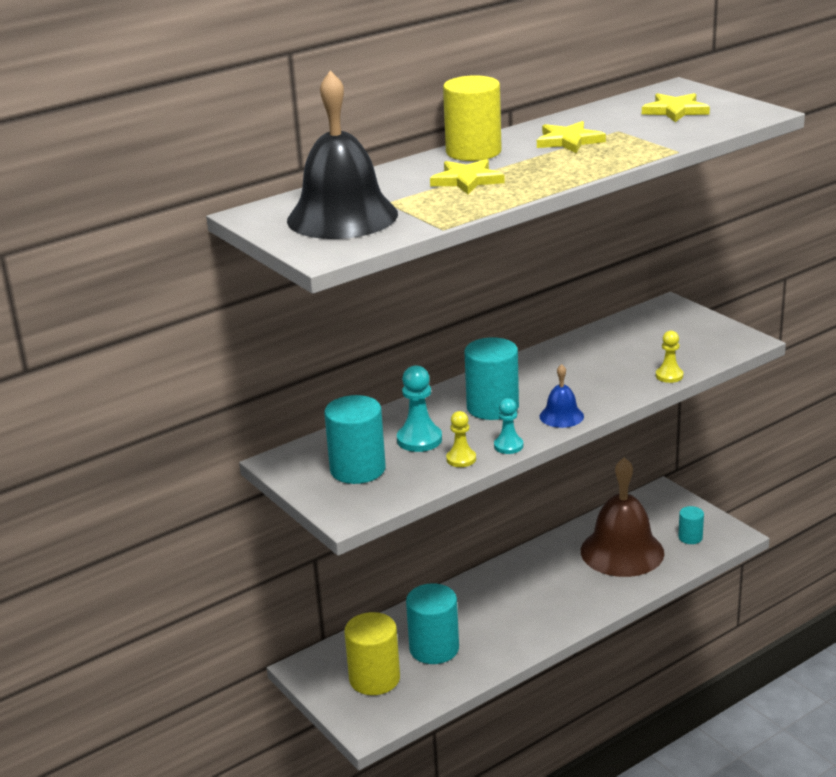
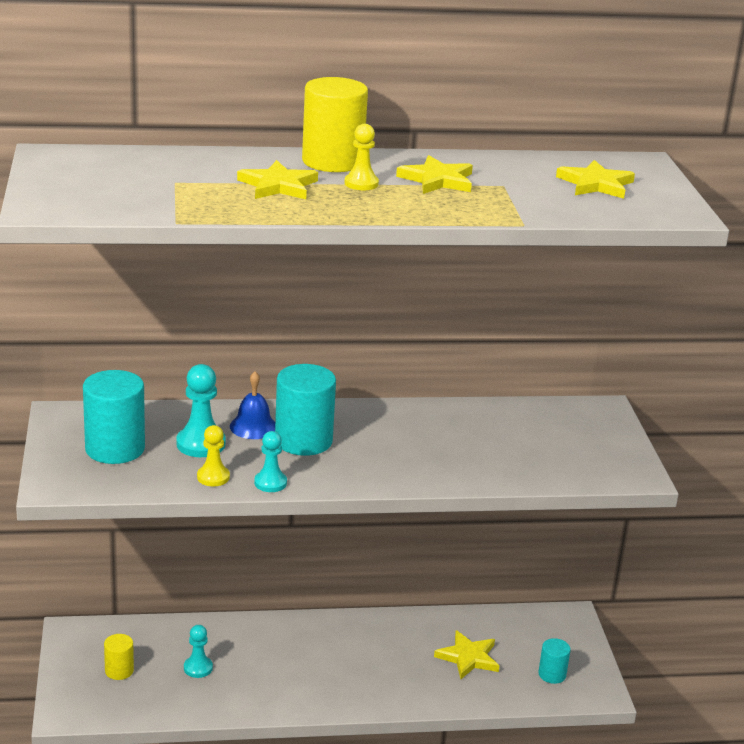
camera: 25 degrees right, 0 degrees up
(342, 217) = (115, 182): black bell -> none
(374, 678) = (119, 670): yellow cylinder -> yellow cylinder, size x0.53
(434, 648) = (198, 668): turquoise cylinder -> turquoise pawn
(561, 416) = (355, 475): blue bell -> blue bell (253, 426)
(622, 551) = (468, 657): brown bell -> yellow star
(669, 376) = (510, 478): yellow pawn -> yellow pawn (361, 183)

